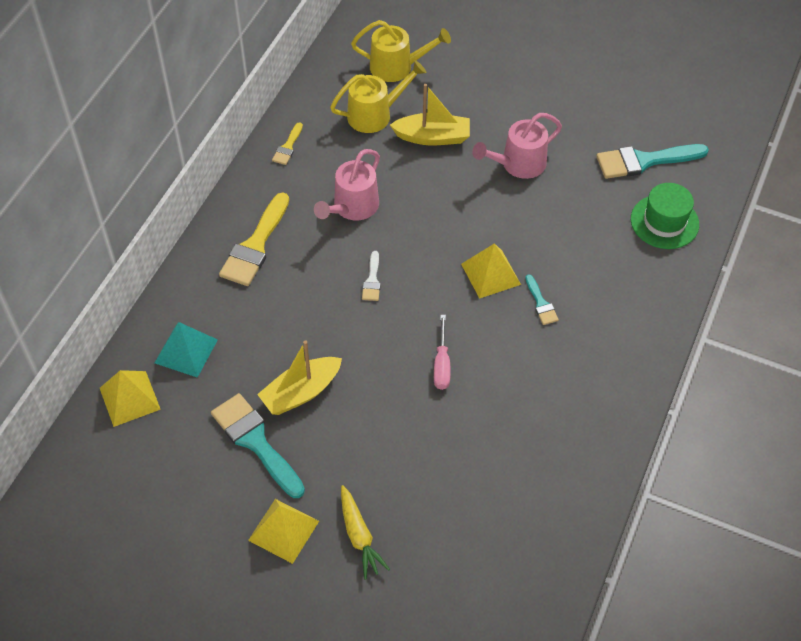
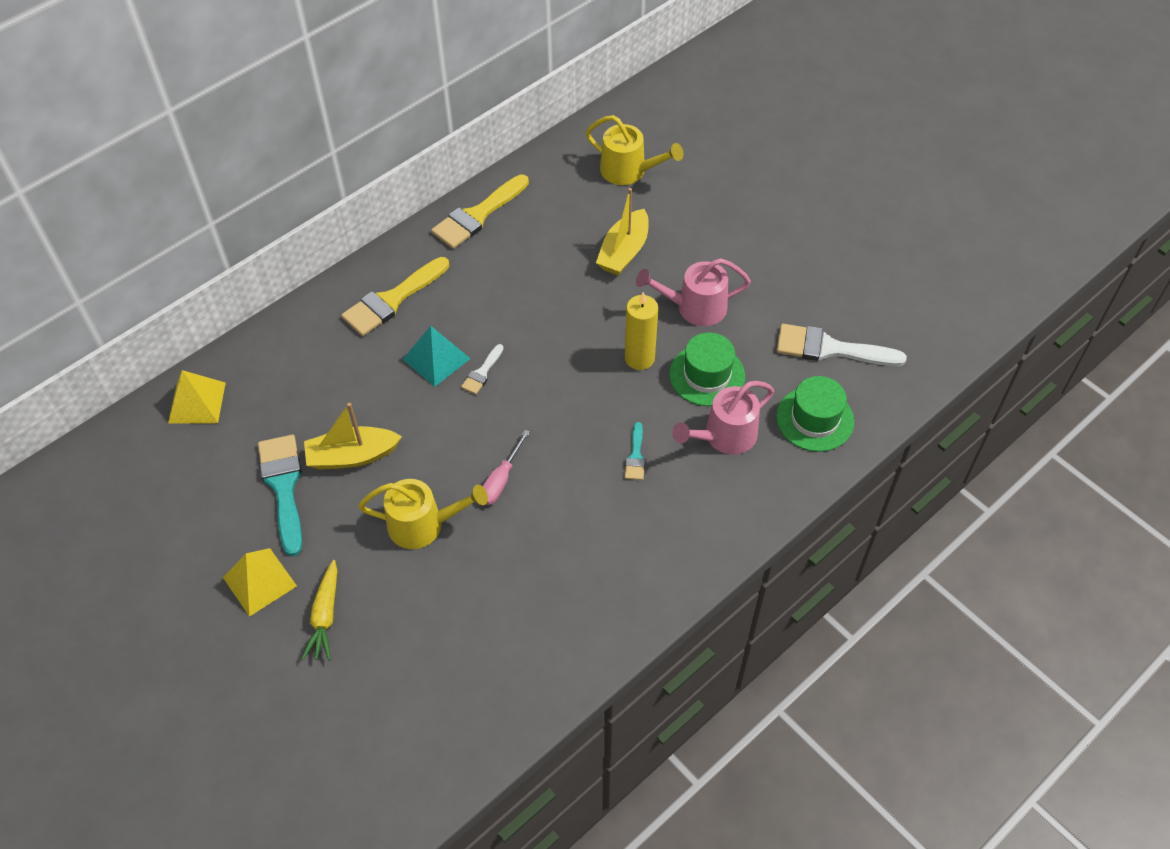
camera: 25 degrees right, 0 degrees up
(186, 351) = (271, 377): turquoise pyramid -> turquoise pyramid (436, 359)
(288, 147) = (477, 215): yellow brush -> yellow brush, size x1.99
(352, 207) = (504, 295): pink watering can -> pink watering can (724, 437)
(375, 114) = (580, 211): yellow watering can -> yellow watering can (424, 525)
(433, 137) = (624, 252): yellow boat -> yellow boat turned 90 degrees clockwise
(491, 274) = (602, 408): yellow pyramid -> none
(497, 222) = (639, 358): none -> yellow candle
(560, 216) = (707, 375): none -> green hat
(644, 161) = (830, 348): turquoise brush -> white brush

